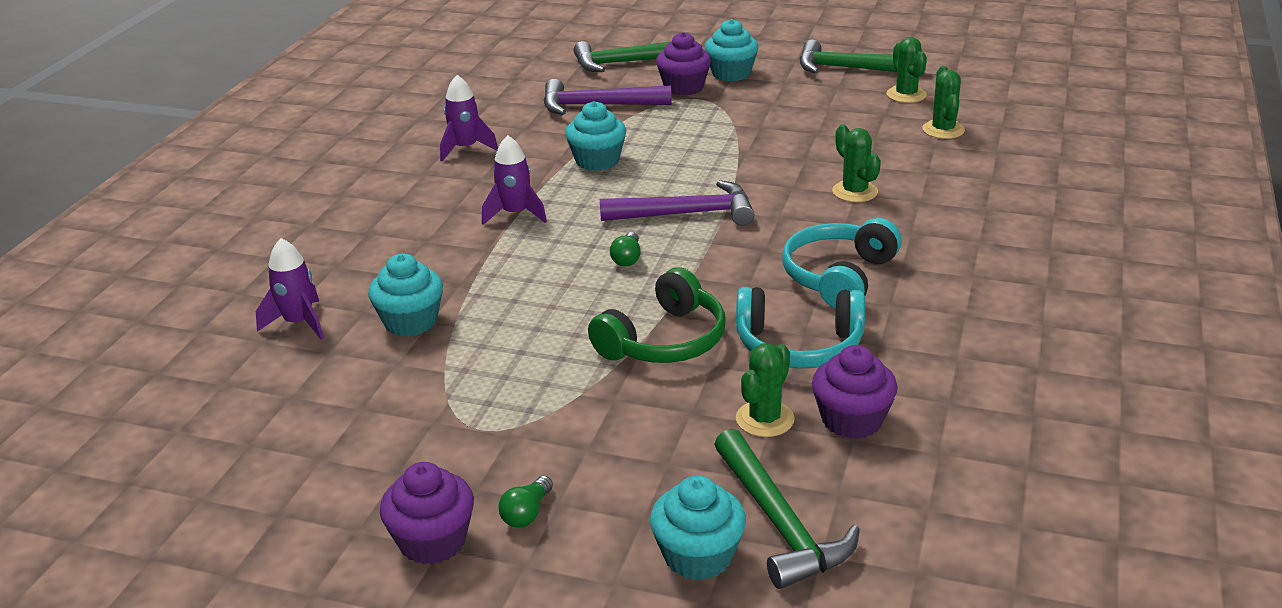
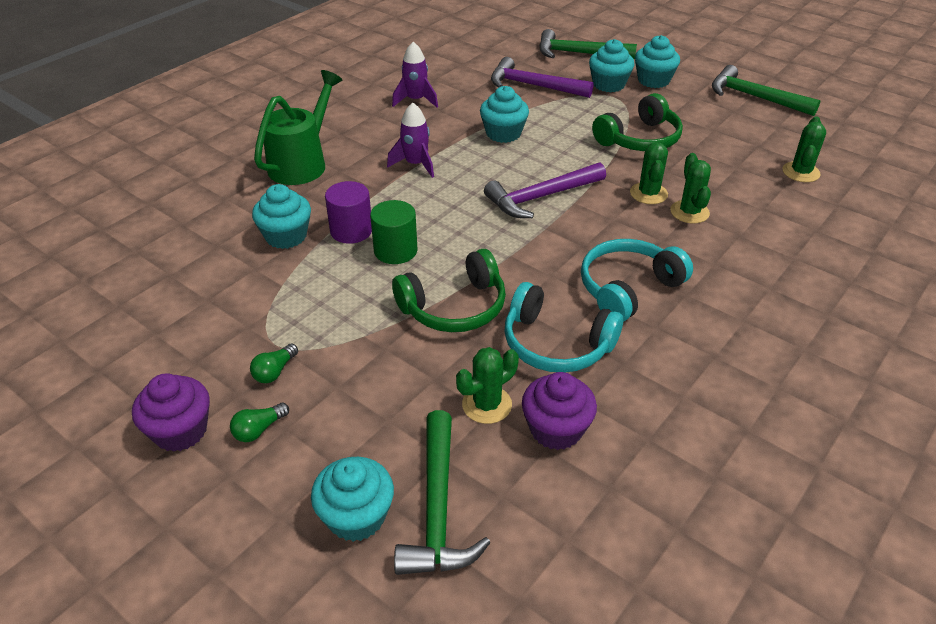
camera: 20 degrees right, 10 degrees up
(299, 323) = (213, 215): purple rocket -> none
(372, 243) = (302, 163): none -> green watering can
(487, 297) = (351, 231): none -> purple cylinder
(556, 304) = (395, 251): none -> green cylinder
(627, 258) = (472, 225): green light bulb -> green light bulb (275, 371)
(684, 87) = (608, 84): purple cupcake -> turquoise cupcake
(686, 214) = (541, 197): purple hammer -> purple hammer turned 135 degrees clockwise
(755, 134) = (639, 139): none -> green headphones
(906, 95) = (788, 132): green cactus -> green cactus (648, 193)

